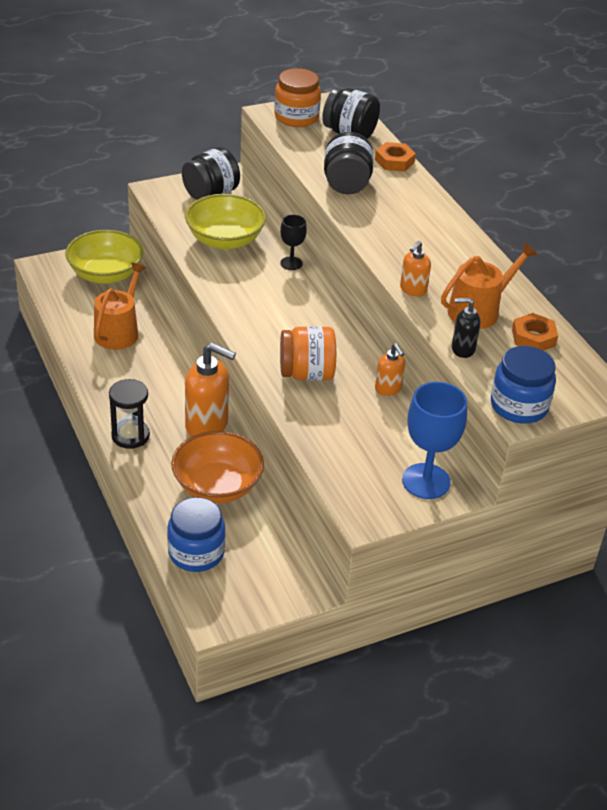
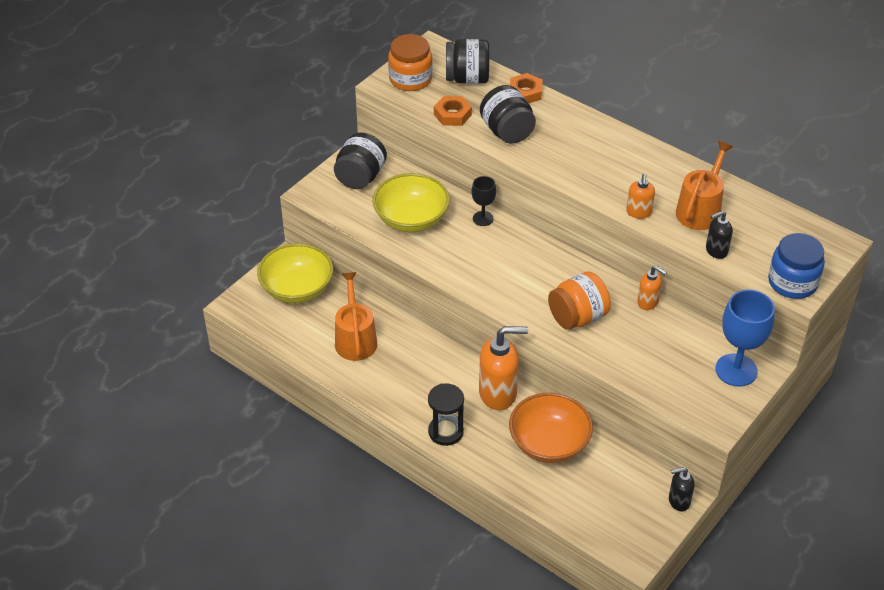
camera: 25 degrees left, 5 degrees up
(196, 552) = (579, 508): blue jar -> none
(299, 591) = (678, 501): none -> black soap dispenser
(533, 337) = (756, 217): orange nut -> orange nut (452, 114)

